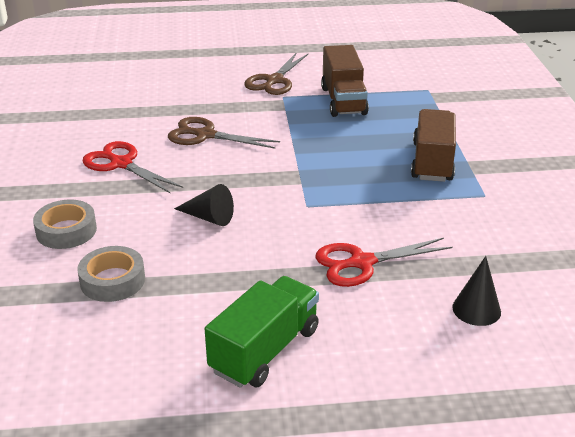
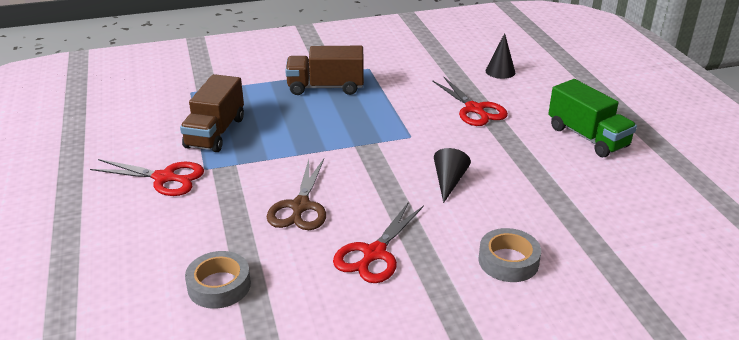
camera: 100 degrees left, 0 degrees up
(112, 280) = (560, 215): grey tape -> grey tape (219, 286)
(265, 350) = (587, 137): green truck -> green truck turned 150 degrees counterclockwise
(274, 80) = (164, 178): brown scissors -> red scissors
(343, 101) = (215, 132): brown truck -> brown truck turned 120 degrees clockwise

